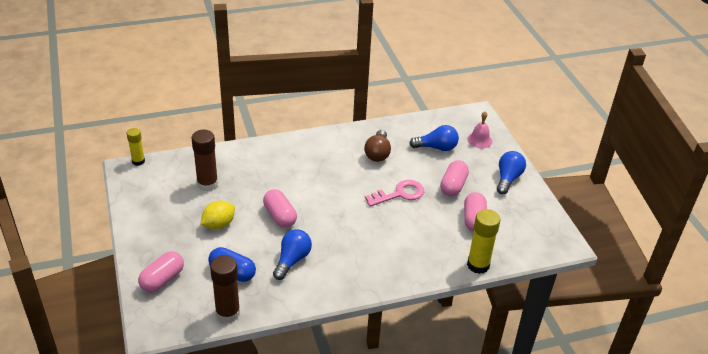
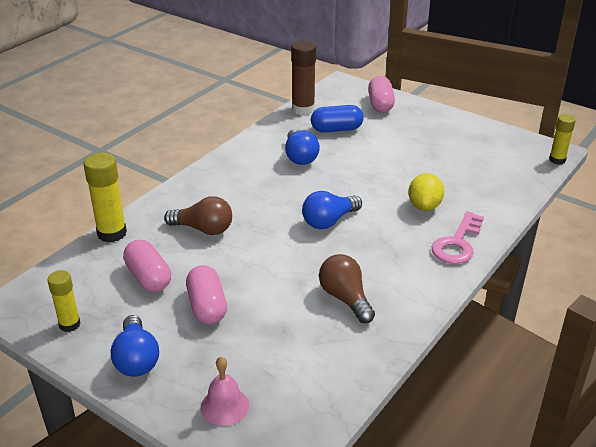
camera: 145 degrees right, 5 degrees down
(207, 184) = (465, 173): brown glue stick -> none
(218, 224) = (400, 151): yellow lemon -> yellow lemon (424, 206)
(280, 216) = (359, 181): pink capsule -> none
(399, 194) = (264, 262): pink key -> pink key (457, 244)
(416, 235) = (203, 229): none -> brown light bulb
(436, 147) = (278, 353): blue light bulb -> blue light bulb (329, 221)
(534, 214) = (69, 324): none -> yellow glue stick

